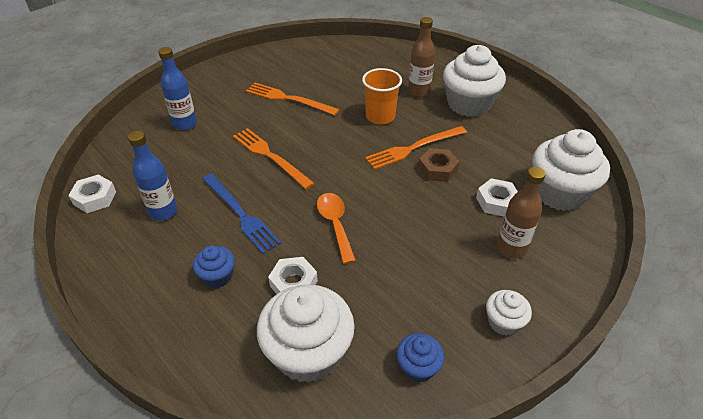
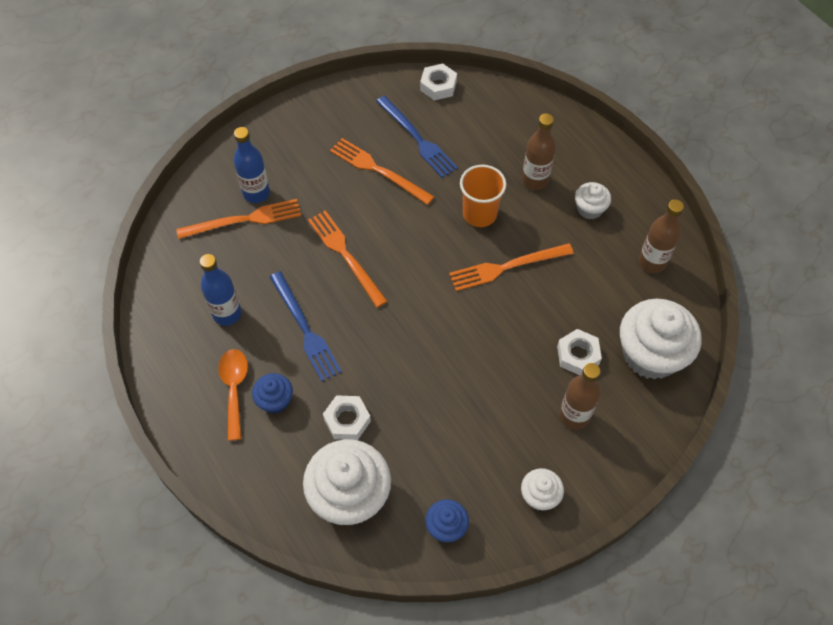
camera: 10 degrees right, 15 degrees up
(95, 198) = (158, 284): white nut -> white nut (438, 86)
(175, 143) = (244, 220): none -> orange fork
(317, 77) = (417, 139): none -> blue fork
(335, 224) = (400, 357): orange spoon -> orange spoon (234, 389)
(437, 169) = (526, 301): brown nut -> none
(469, 104) = (589, 209): white cupcake -> white cupcake, size x0.50
(532, 131) = (652, 262): none -> brown bottle

